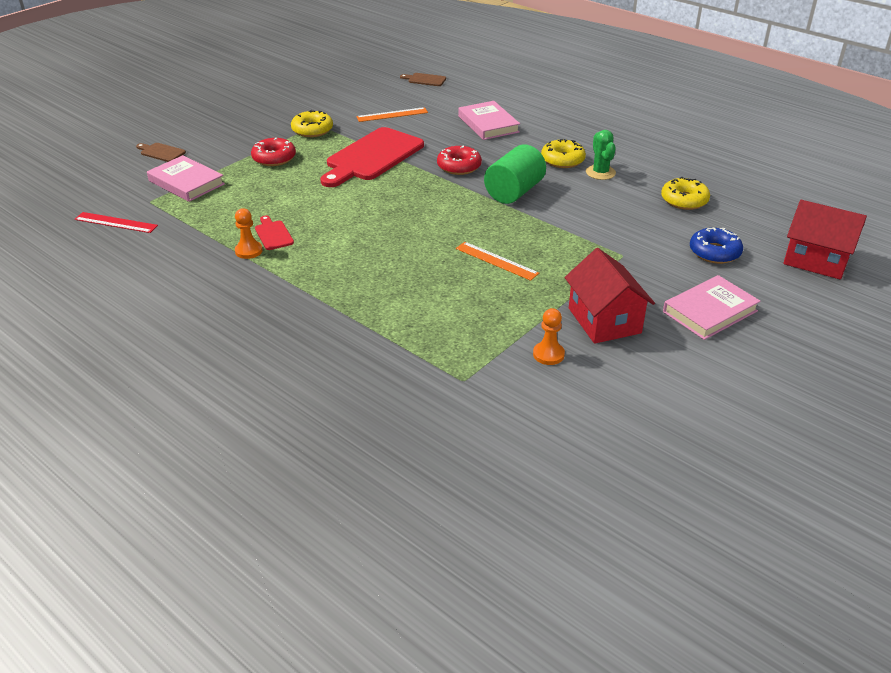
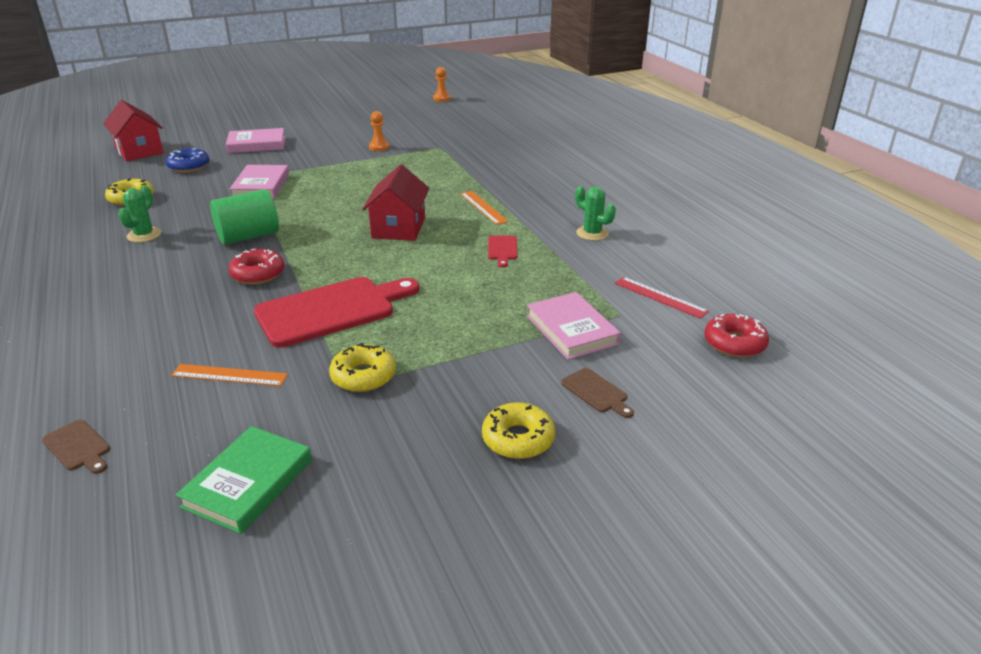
camera: 155 degrees left, 5 degrees down
(188, 275) = (592, 233): none -> green cactus
(248, 251) = (532, 240): orange pawn -> orange pawn (441, 98)
(274, 158) = (447, 339): red donut -> red donut (734, 343)
(328, 86) = (248, 483): none -> green book
(488, 124) = (141, 322): pink book -> pink book (261, 186)
(496, 261) = (342, 192): orange ruler -> orange ruler (483, 207)
(562, 160) = (151, 255): yellow donut -> yellow donut (518, 439)
(604, 320) = (324, 152): red house -> red house (398, 228)

